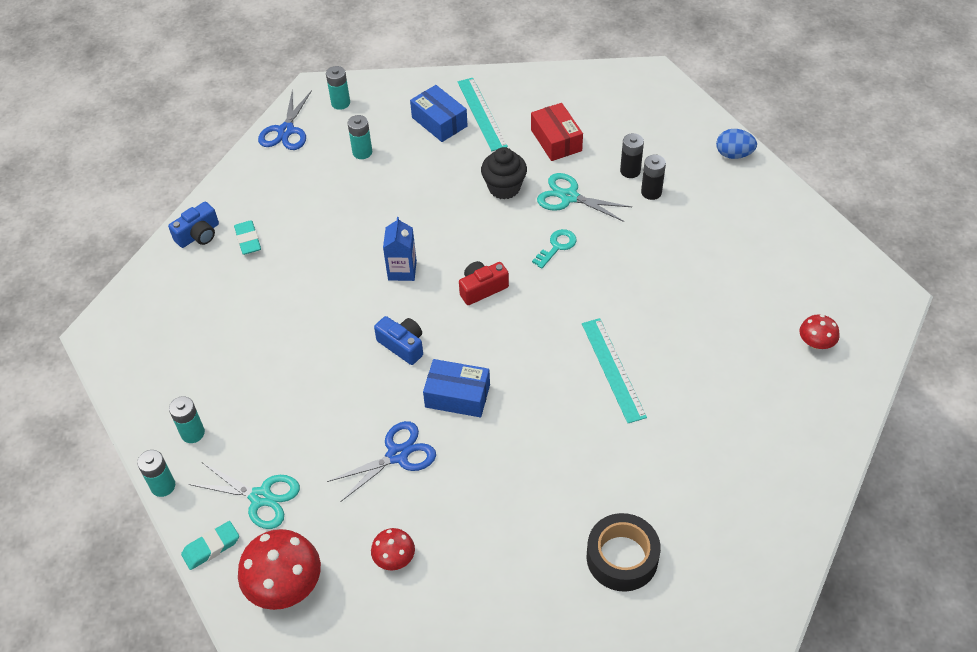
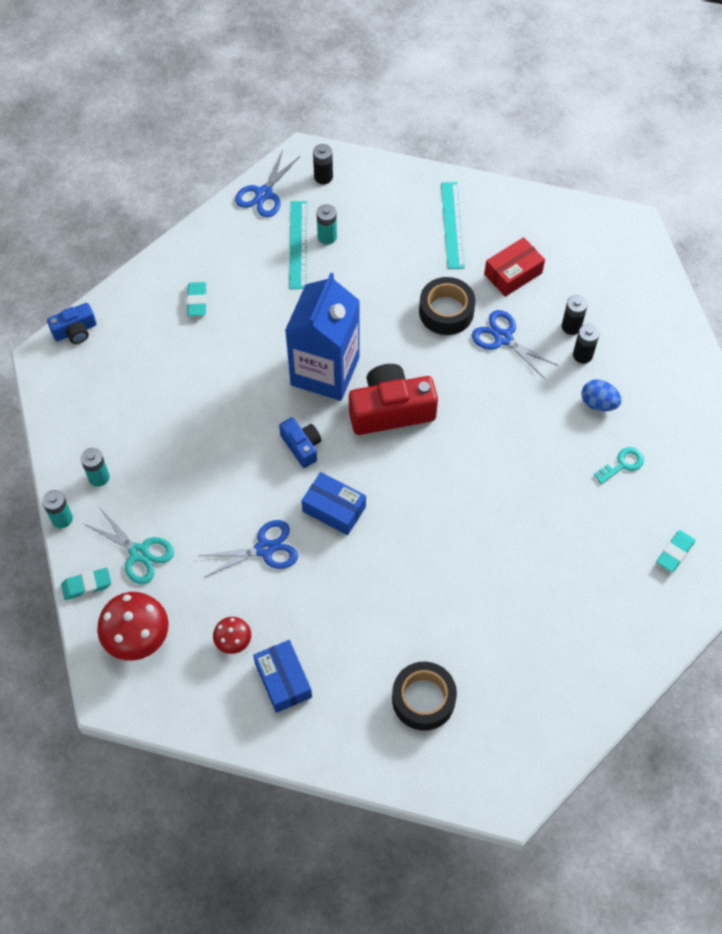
camera: 15 degrees right, 10 degrees up
(199, 234) = (155, 283): blue camera -> blue camera (75, 331)
(340, 103) = (323, 177): turquoise battery -> black battery
(402, 270) = (325, 371): blue carton -> blue carton, size x2.17
(439, 122) = (409, 223): blue box -> blue box (283, 680)
(482, 288) = (390, 410): red camera -> red camera, size x1.84
(504, 188) = (446, 311): black cupcake -> black tape
(556, 140) = (513, 273): red box -> red box turned 60 degrees clockwise
(557, 246) = (473, 387): turquoise key -> turquoise key (622, 464)
(569, 197) = (503, 338): turquoise scissors -> blue scissors
(613, 369) = (480, 524): turquoise ruler -> turquoise ruler (298, 244)
(733, 154) = (678, 336): blue egg -> blue egg (598, 403)
(816, 343) = (675, 552): red mushroom -> turquoise eraser

